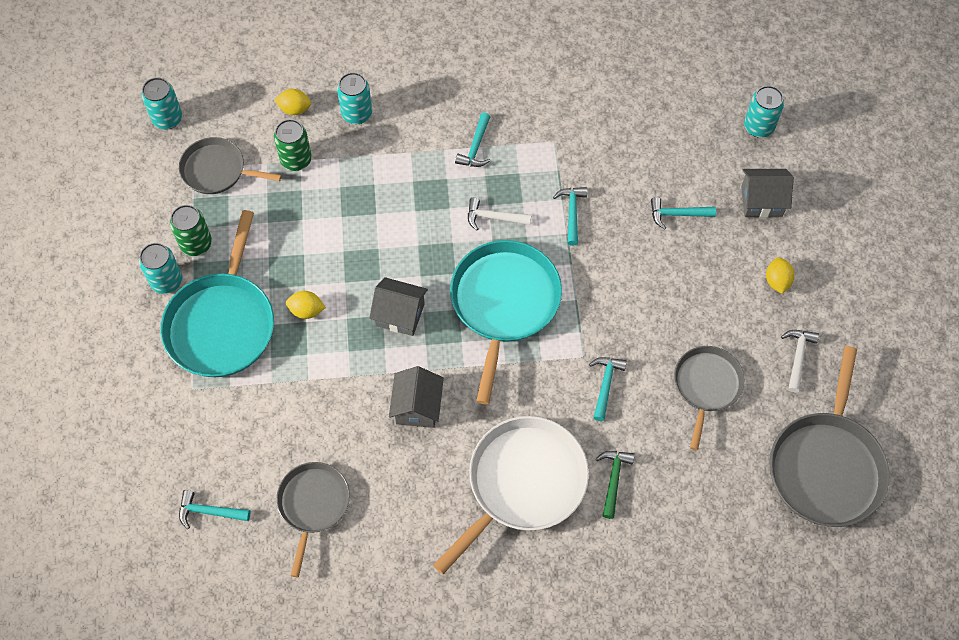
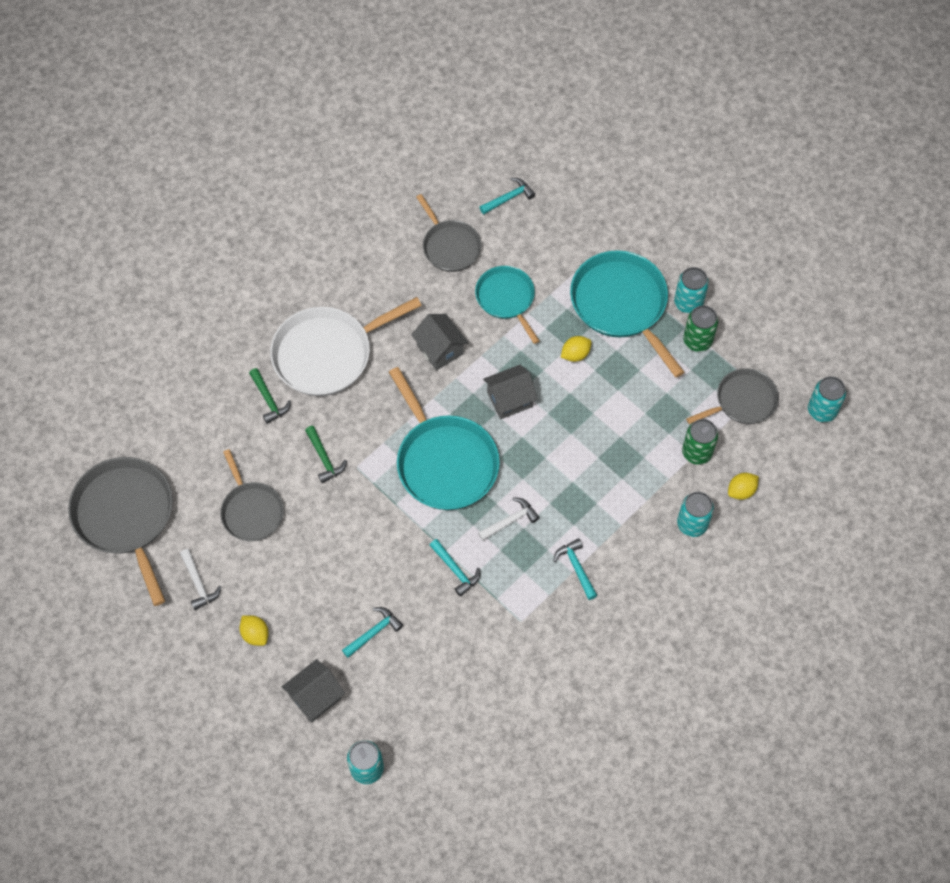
camera: 140 degrees right, 0 degrees up
(313, 408) = (506, 299): none -> turquoise pan
(522, 484) = (327, 354): white pan -> white pan turned 60 degrees clockwise
(605, 385) = (324, 458): turquoise hammer -> green hammer

